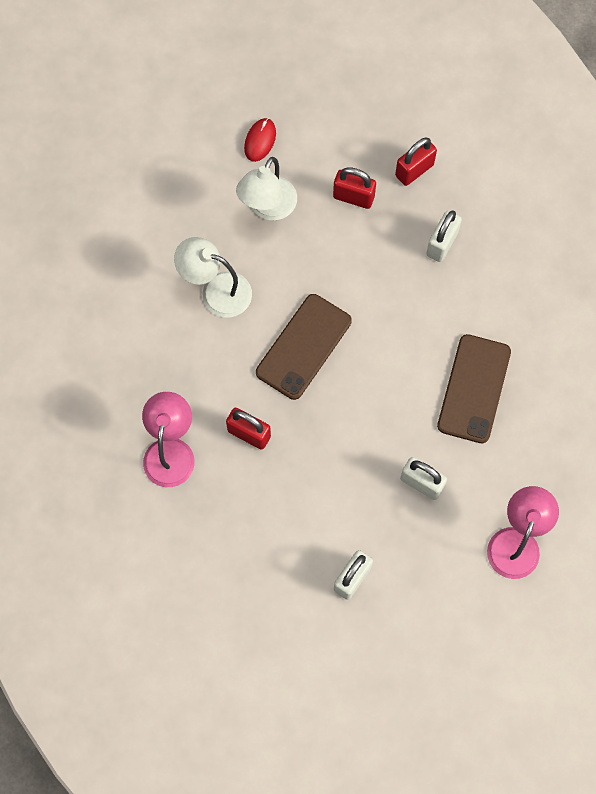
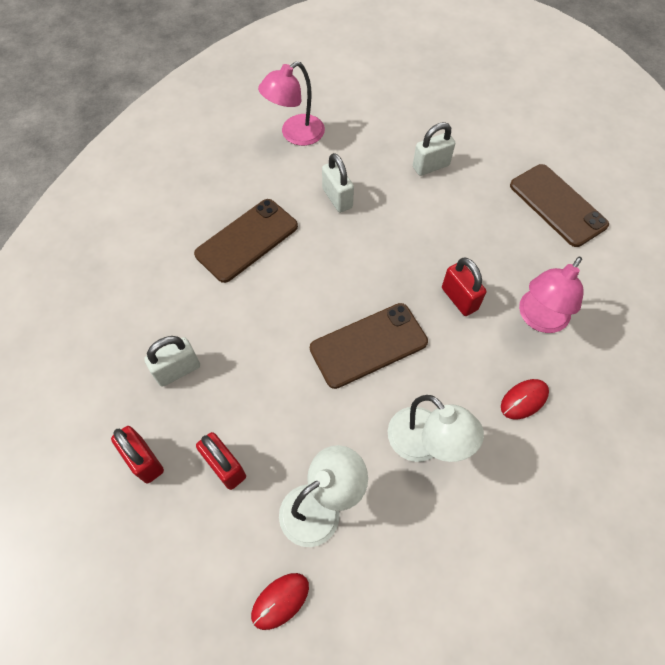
camera: 150 degrees left, 10 degrees down
(154, 368) = (524, 400): none -> red mouse
(201, 597) = (557, 205): none -> brown phone
(414, 170) = (144, 460): red padlock -> red padlock turned 60 degrees clockwise

